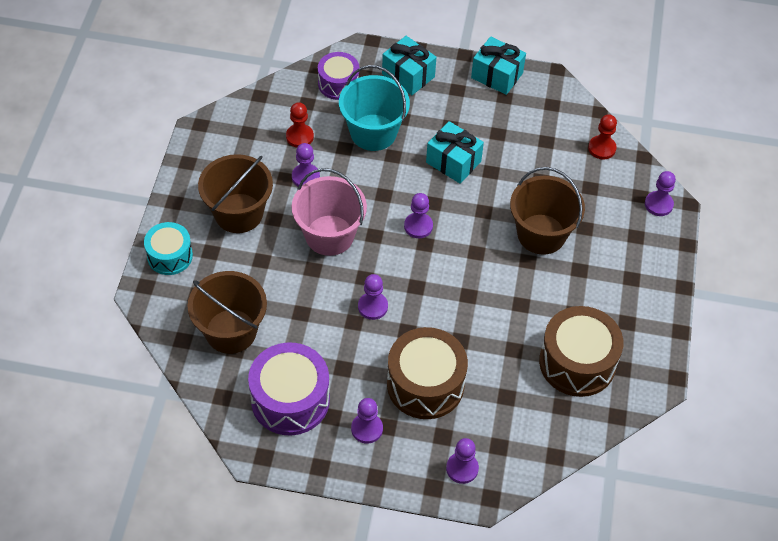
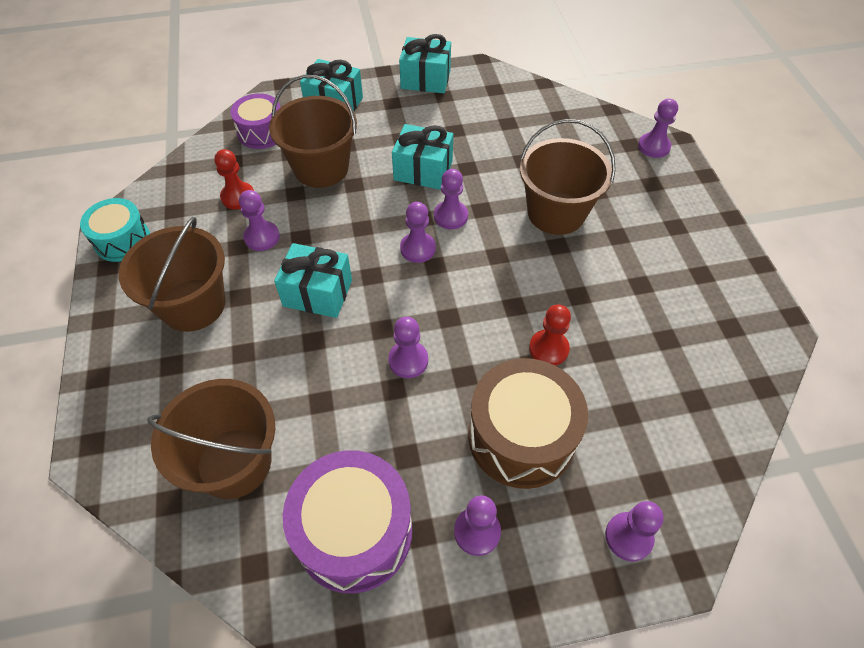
camera: 20 degrees left, 0 degrees up
(170, 256) = (116, 389): turquoise drum -> turquoise drum (122, 240)
(329, 235) = (317, 293): pink bucket -> turquoise gift
(373, 132) = (321, 168): turquoise bucket -> brown bucket
(456, 208) = (450, 216): none -> purple pawn
(577, 362) = (679, 339): brown drum -> none
(602, 148) = (566, 113): red pawn -> red pawn (548, 349)

